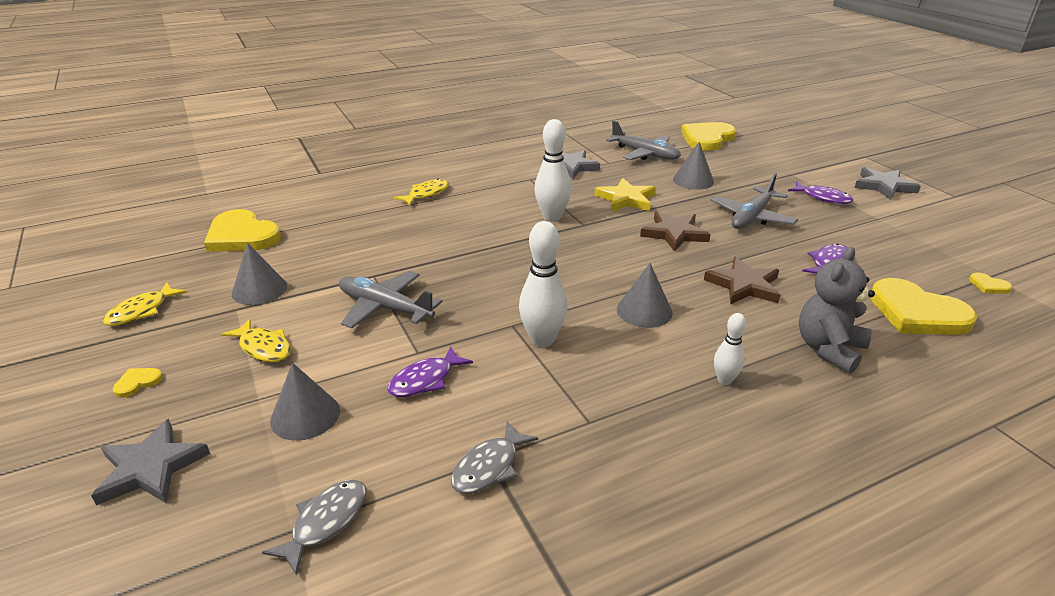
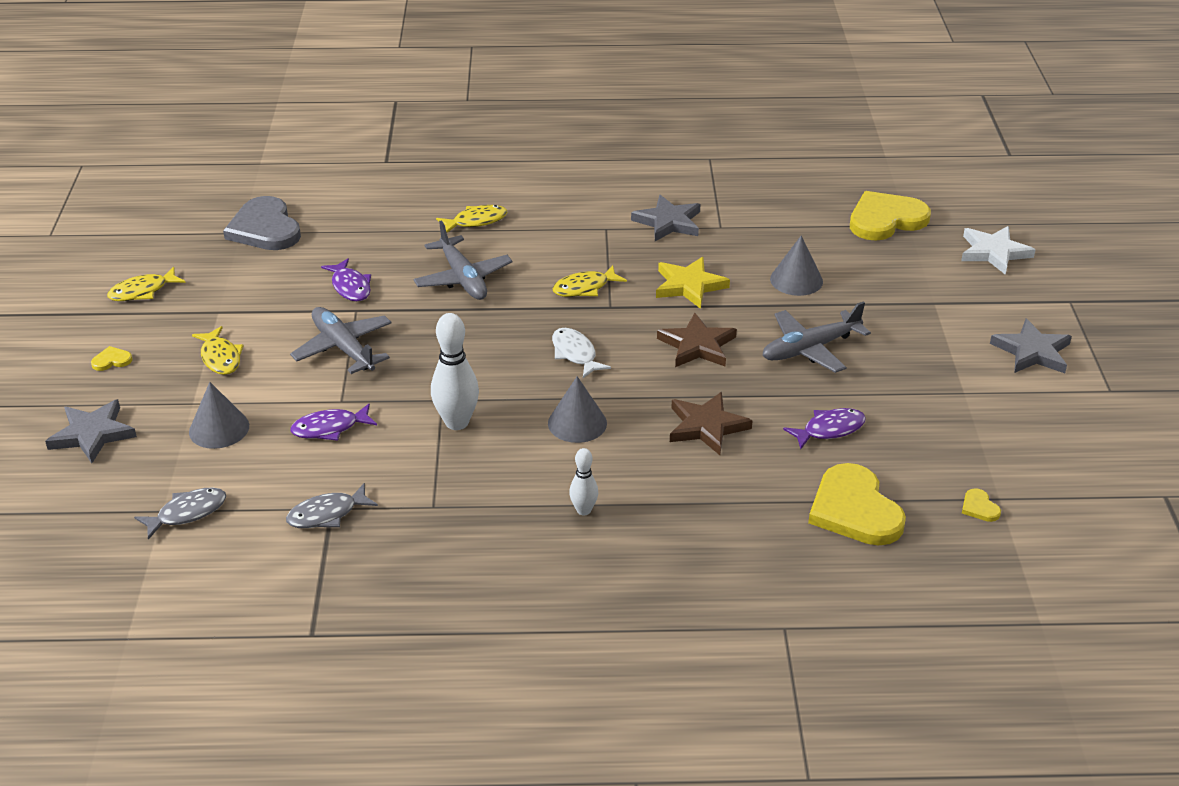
camera: 25 degrees right, 5 degrees up
(242, 236) = (265, 228): yellow heart -> grey heart
(259, 289) = (248, 296): grey cone -> none
(552, 217) = (584, 288): white bowling pin -> yellow fish
(590, 261) = (575, 354): none -> white fish
(644, 154) = (778, 225): grey plane -> grey plane (463, 278)
(790, 142) = (993, 252): none -> white star
(823, 198) = (930, 347): purple fish -> purple fish (350, 287)
(828, 349) = (715, 515): grey teddy bear -> none

